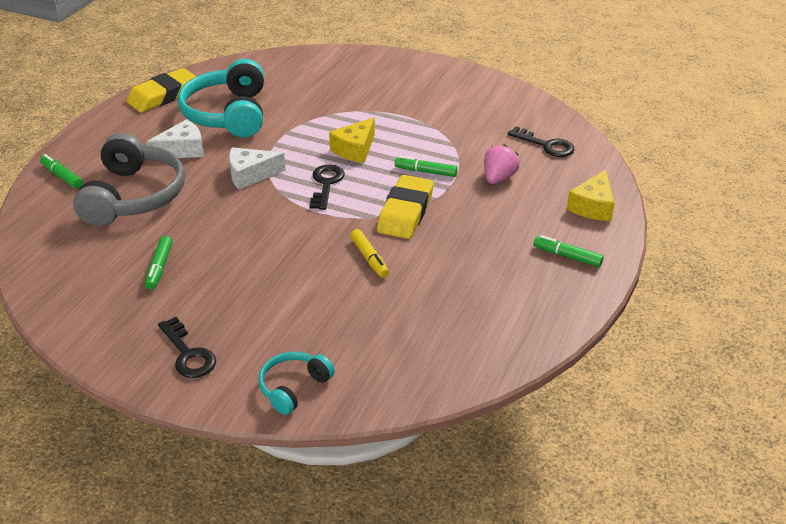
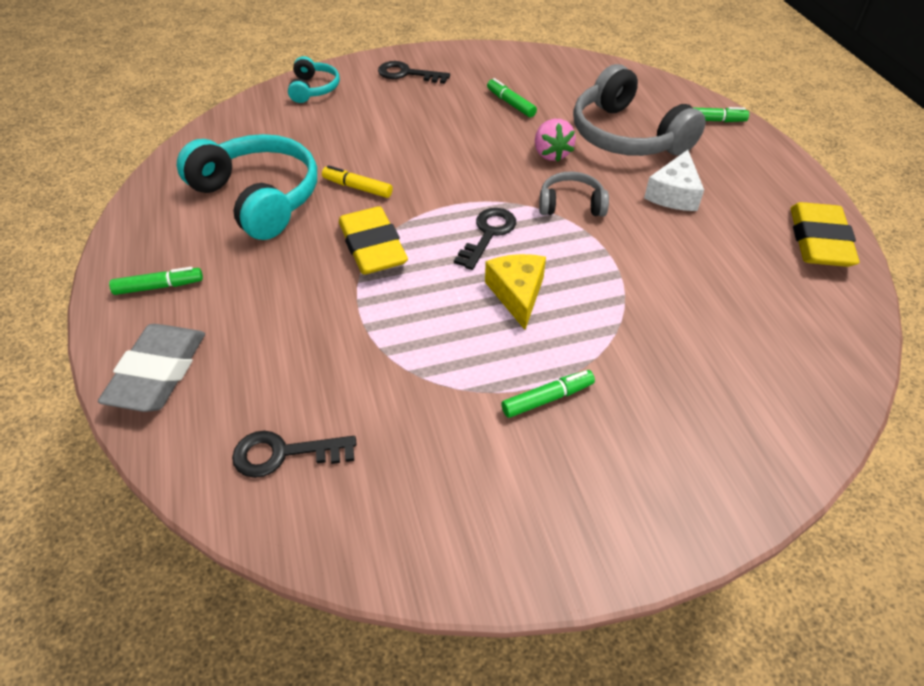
camera: 140 degrees right, 10 degrees up
(228, 114) = (716, 259): turquoise headphones -> turquoise headphones (259, 198)
(250, 175) = (571, 204): white cheese -> grey headphones
(326, 184) = (488, 234): black key -> black key turned 120 degrees counterclockwise
(425, 172) = (404, 309): green marker -> green marker (547, 398)
(498, 178) = (308, 350): pink strawberry -> pink strawberry (551, 154)
(593, 206) = (158, 373): yellow cheese -> grey eraser

